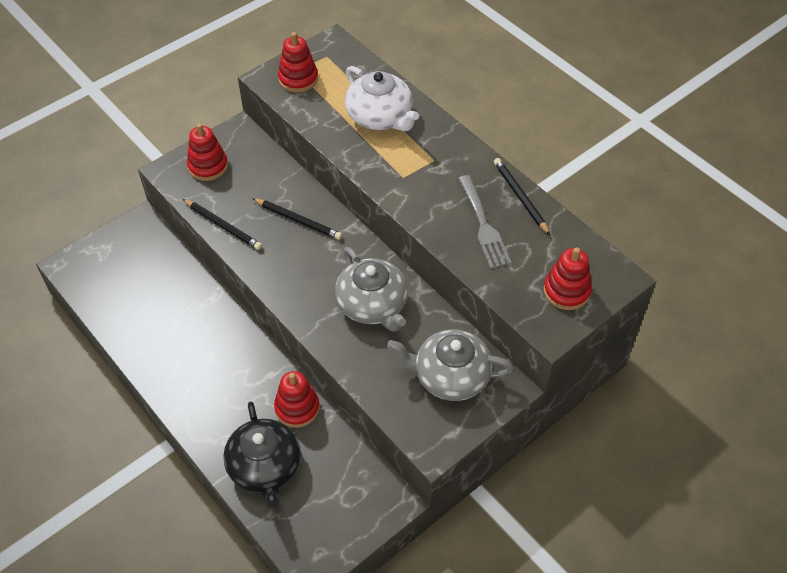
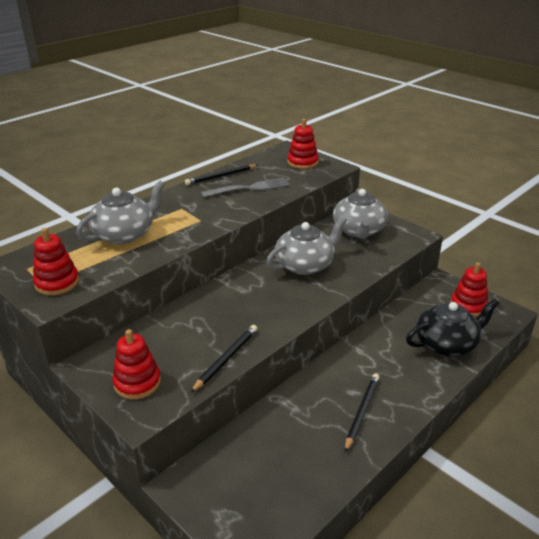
camera: 95 degrees left, 20 degrees down
(297, 408) = (386, 332): red stacking toy -> red stacking toy (468, 306)
(298, 220) = (217, 310): black pencil -> black pencil (361, 412)
(380, 117) = (125, 234): white teapot -> grey teapot

